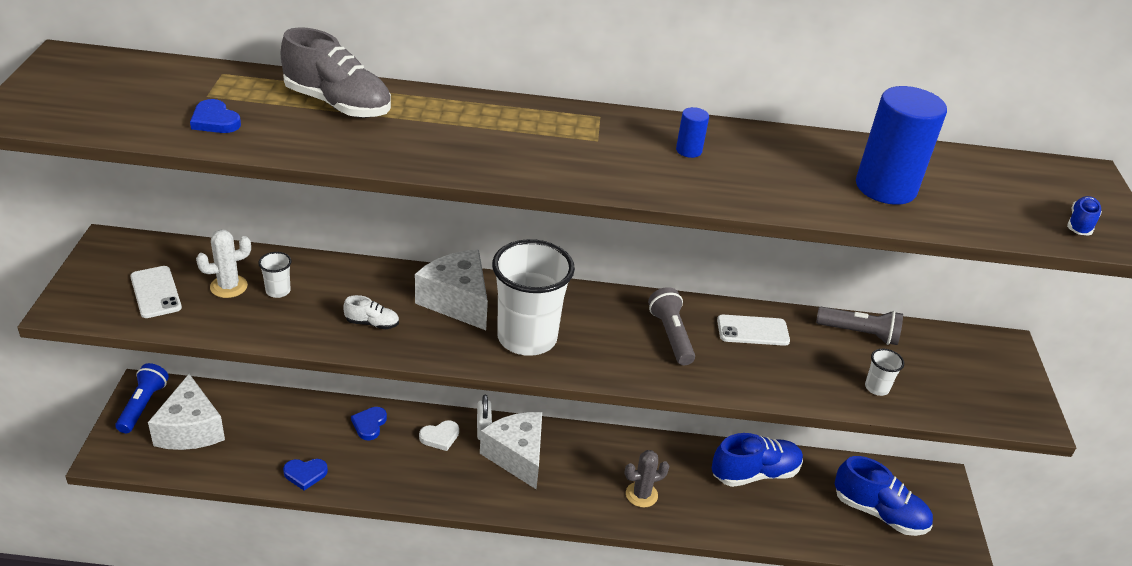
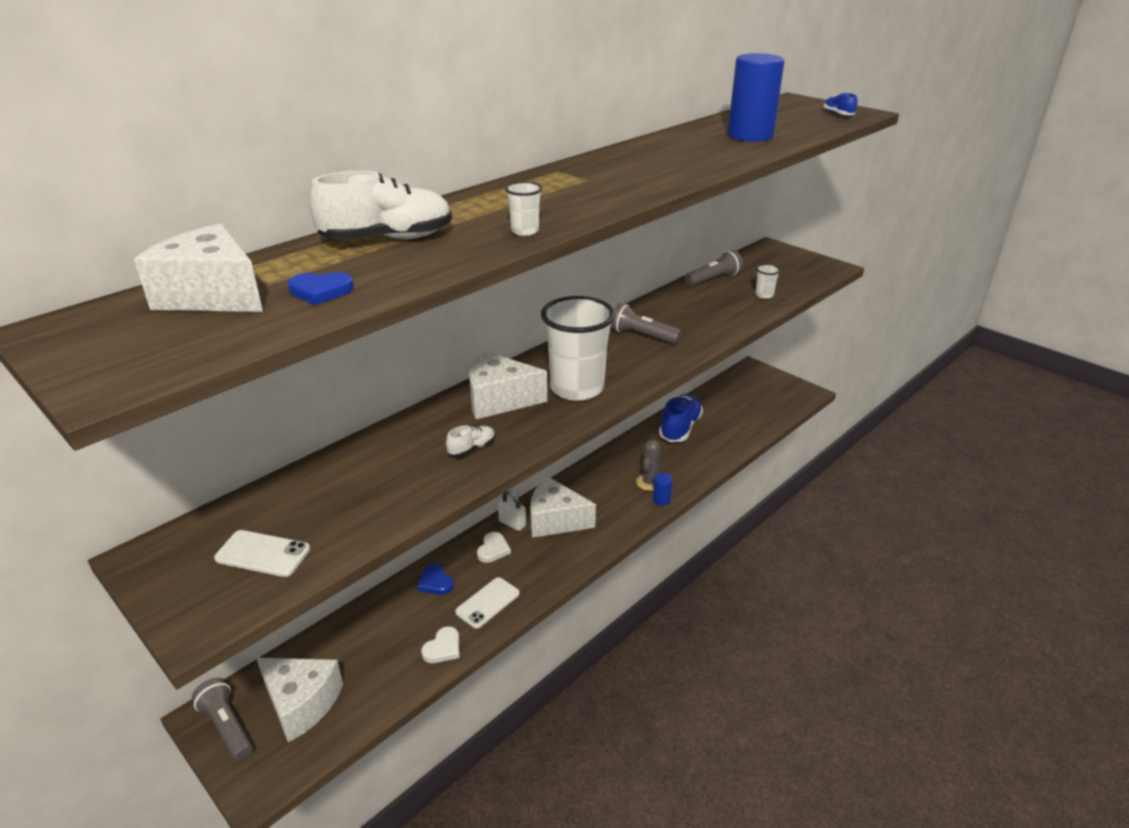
camera: 45 degrees left, 5 degrees down
(143, 405) = (227, 726): blue flashlight -> grey flashlight
(166, 85) = (212, 295): none -> white cheese
(229, 286) = (319, 505): white cactus -> none
(278, 291) = (365, 480): white cup -> white cup (525, 231)
(305, 474) = (443, 648): blue heart -> white heart
(338, 104) = (387, 239): grey shoe -> white shoe
(688, 150) = (639, 162): blue cylinder -> blue cylinder (661, 500)
(752, 331) = (671, 308): white phone -> white phone (487, 603)
(879, 513) = (754, 402): blue shoe -> none

